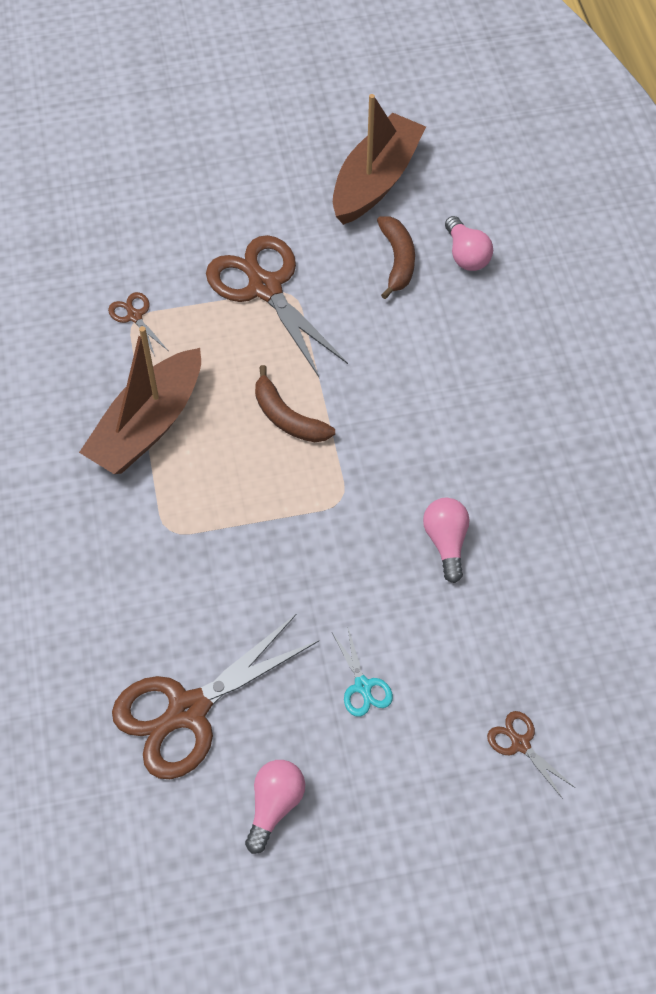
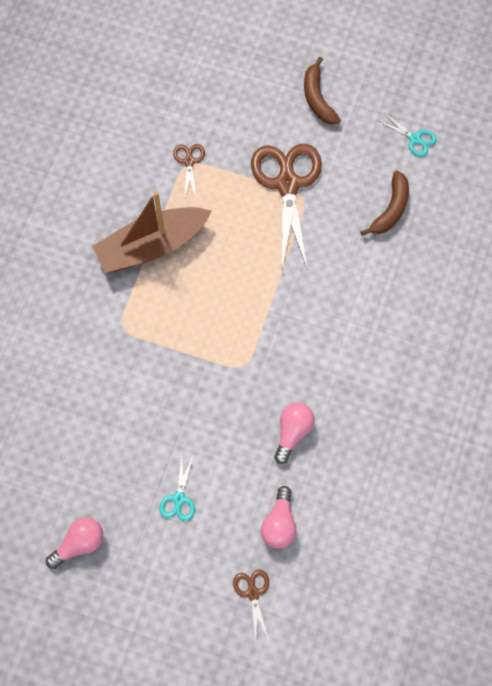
camera: 30 degrees right, 10 degrees up
(188, 710) = (64, 454): brown scissors -> none
(287, 417) = (244, 288): brown banana -> brown banana (317, 98)
(376, 181) = (415, 139): brown boat -> turquoise scissors
(466, 255) = (442, 229): pink light bulb -> pink light bulb (279, 524)

